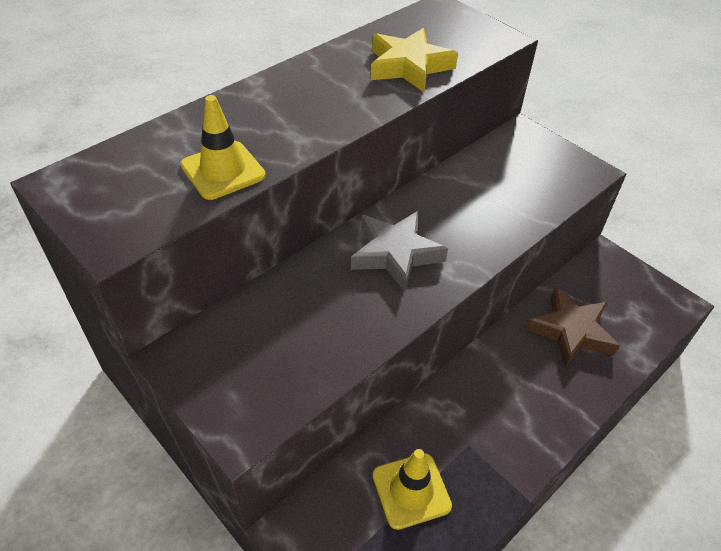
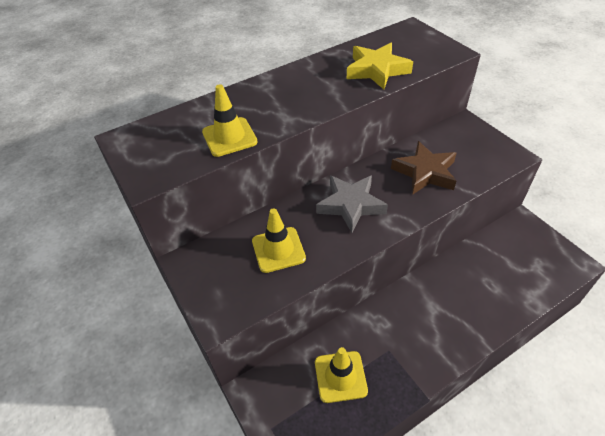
camera: 15 degrees right, 0 degrees up
(308, 325) = (278, 250): none -> yellow traffic cone
(571, 331) = (484, 275): brown star -> brown star (425, 172)

